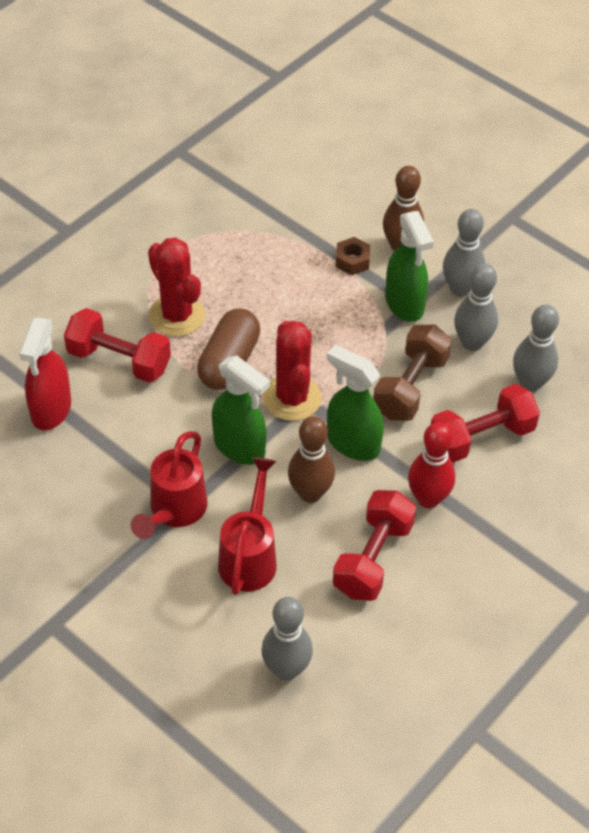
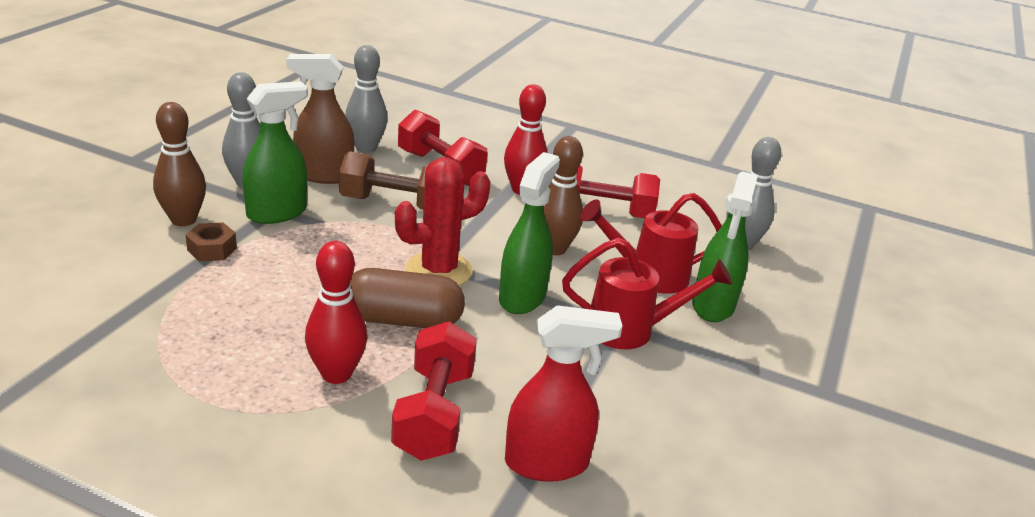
camera: 110 degrees left, 20 degrees down
(177, 315) = (336, 374): red cactus -> red bowling pin
(352, 443) = (480, 230): green spray bottle -> green spray bottle (713, 306)
(472, 343) = (323, 175): grey bowling pin -> brown spray bottle

